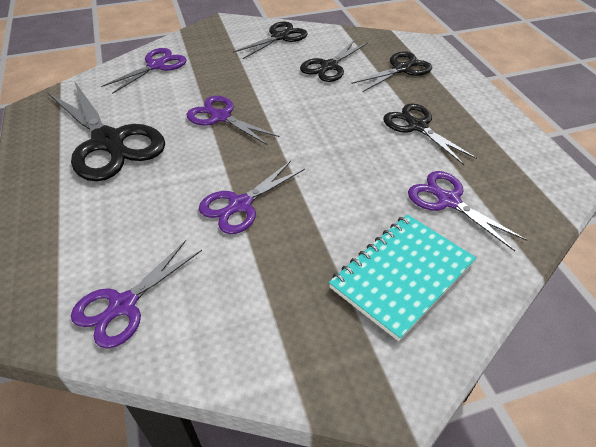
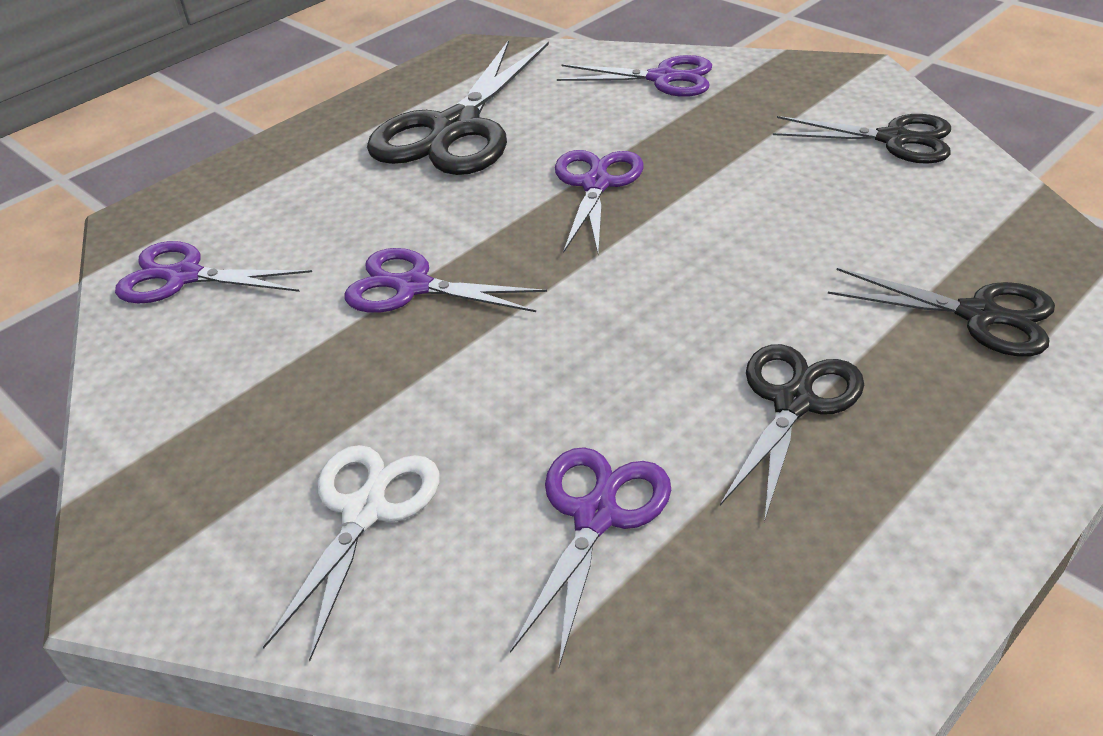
camera: 65 degrees right, 5 degrees down
(329, 66) = (868, 226): black scissors -> none
(402, 275) = (365, 512): turquoise notebook -> white scissors

